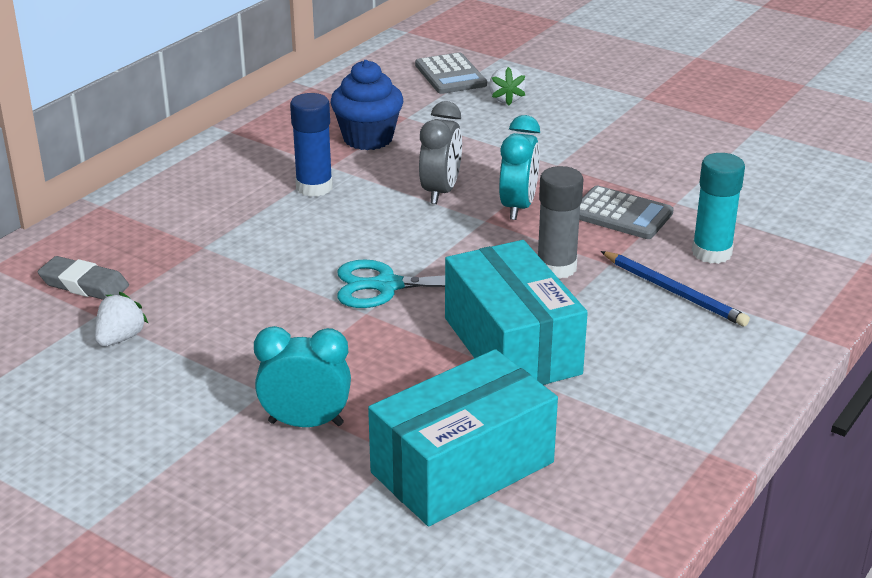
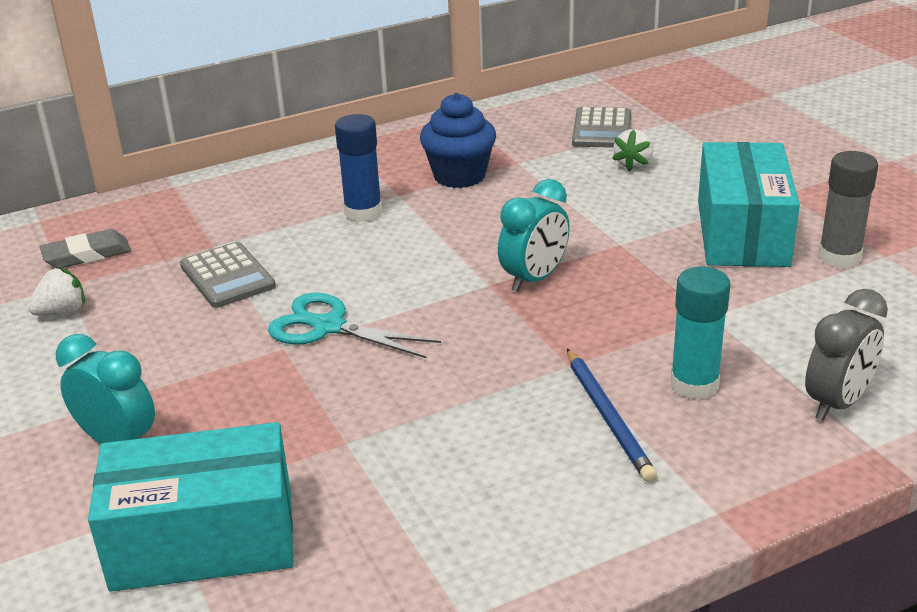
camera: 30 degrees right, 0 degrees up
(84, 284) = (87, 255): grey eraser -> grey eraser turned 75 degrees counterclockwise
(440, 192) = (474, 244): grey clock -> grey clock (837, 403)
(512, 346) = (381, 425): turquoise box -> turquoise box (742, 233)
(556, 267) = (509, 354): grey glue stick -> grey glue stick (839, 257)
(621, 214) = (635, 314): grey calculator -> grey calculator (227, 276)

